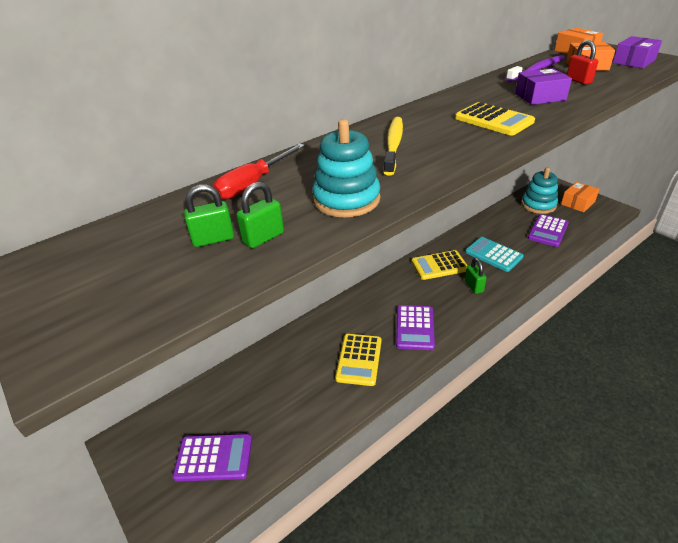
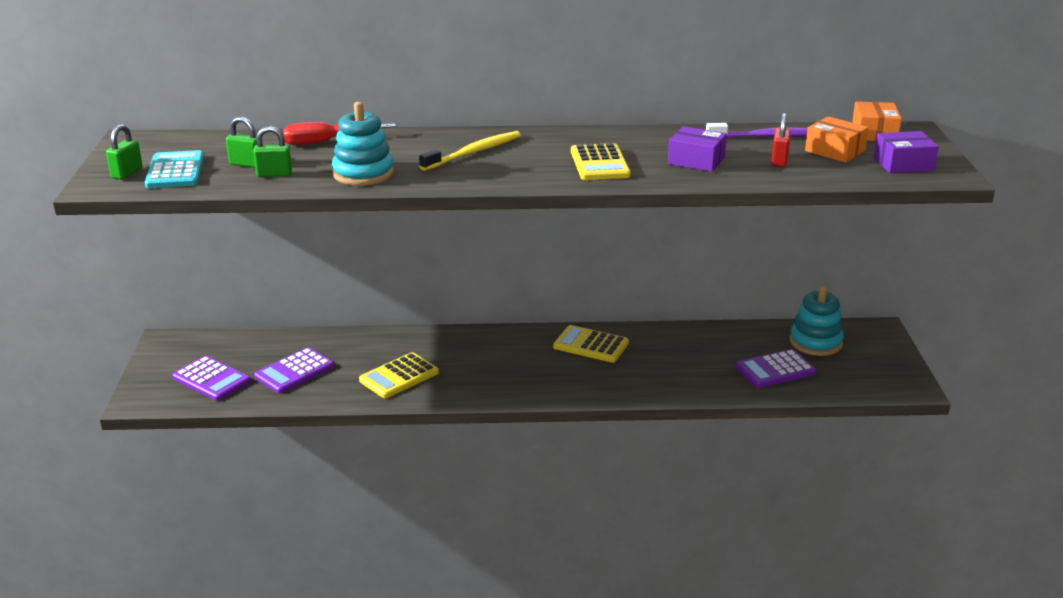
camera: 35 degrees right, 10 degrees down
(415, 327) = (483, 379): purple calculator -> purple calculator (294, 371)
(473, 286) = (595, 376): green padlock -> green padlock (127, 173)
(493, 254) = (667, 362): turquoise calculator -> turquoise calculator (175, 171)
(577, 203) = (873, 362): orange box -> none

